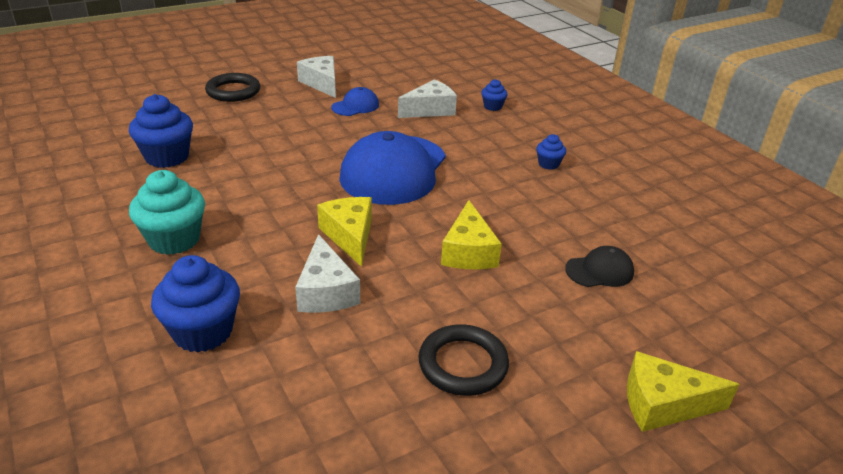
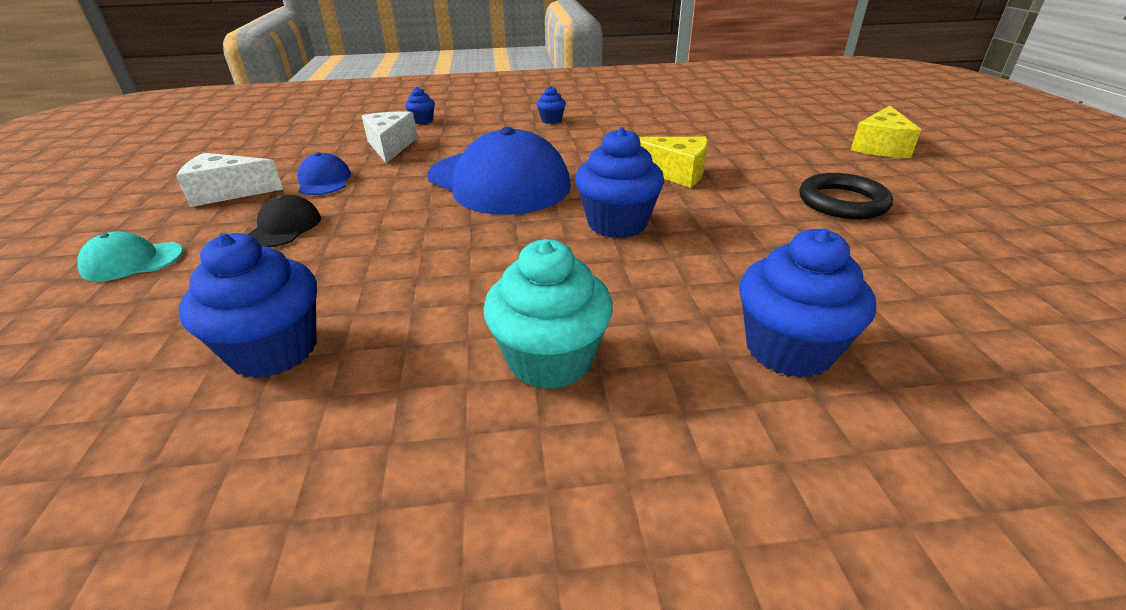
camera: 65 degrees left, 0 degrees up
(233, 91) = (132, 261): black ring -> turquoise cap
(326, 291) = (719, 251): white cheese -> none
(350, 236) = (617, 223): yellow cheese -> blue cupcake
(599, 271) = (720, 134): black cap -> black cap (284, 227)

